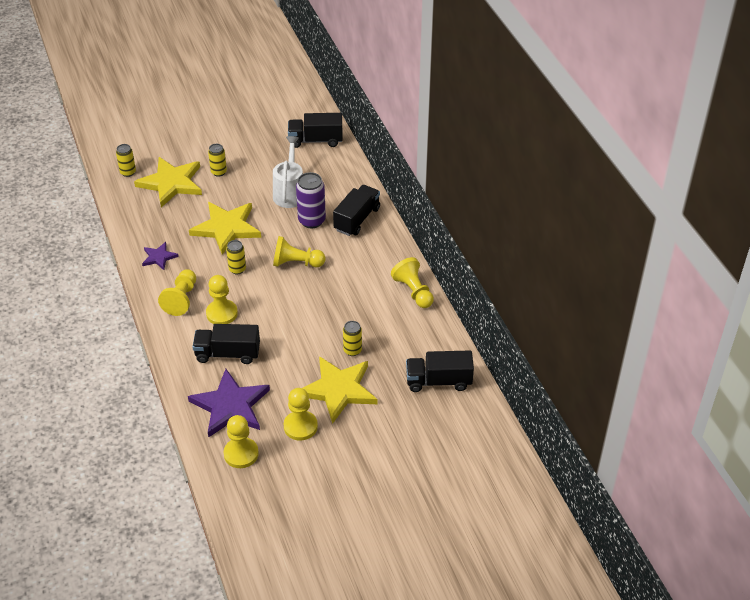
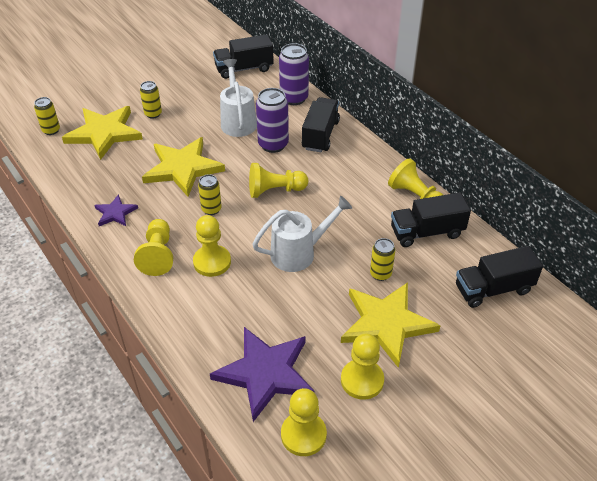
camera: 15 degrees left, 0 degrees up
(227, 354) = (237, 308): black truck -> black truck (427, 232)
(294, 320) = (299, 253): none -> white watering can
(349, 179) = (294, 98): none -> purple can

